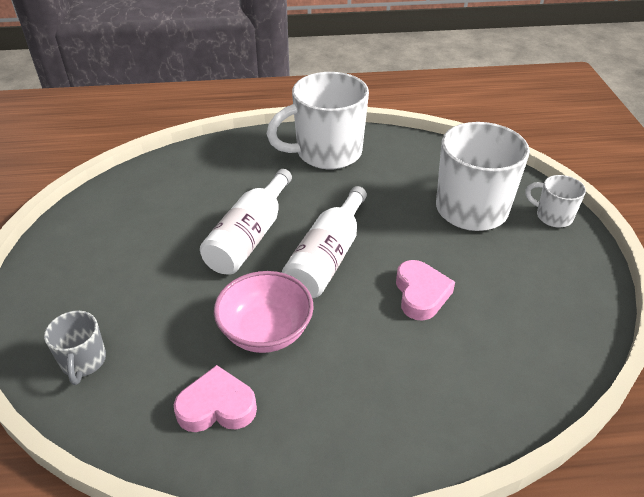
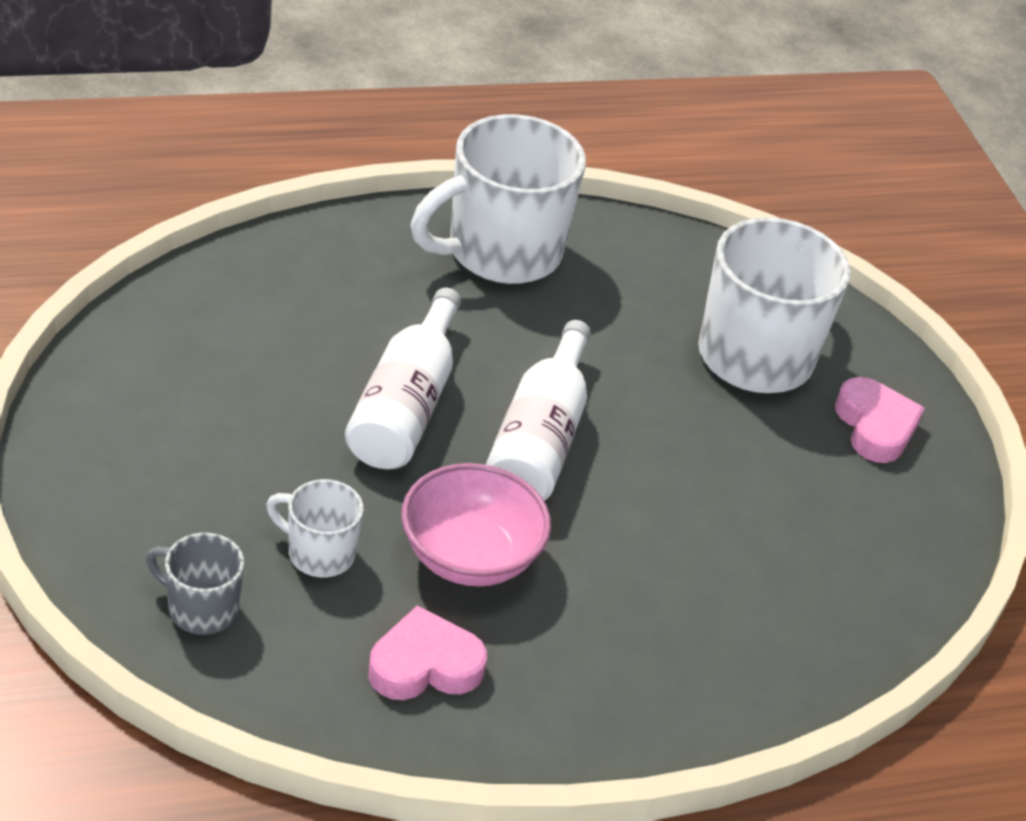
camera: 15 degrees left, 0 degrees up
(83, 362) = (201, 609): grey mug -> grey mug turned 135 degrees clockwise
(421, 294) = (693, 496): pink heart -> pink heart (875, 427)
(553, 216) = (881, 368): white mug -> white mug (319, 553)

